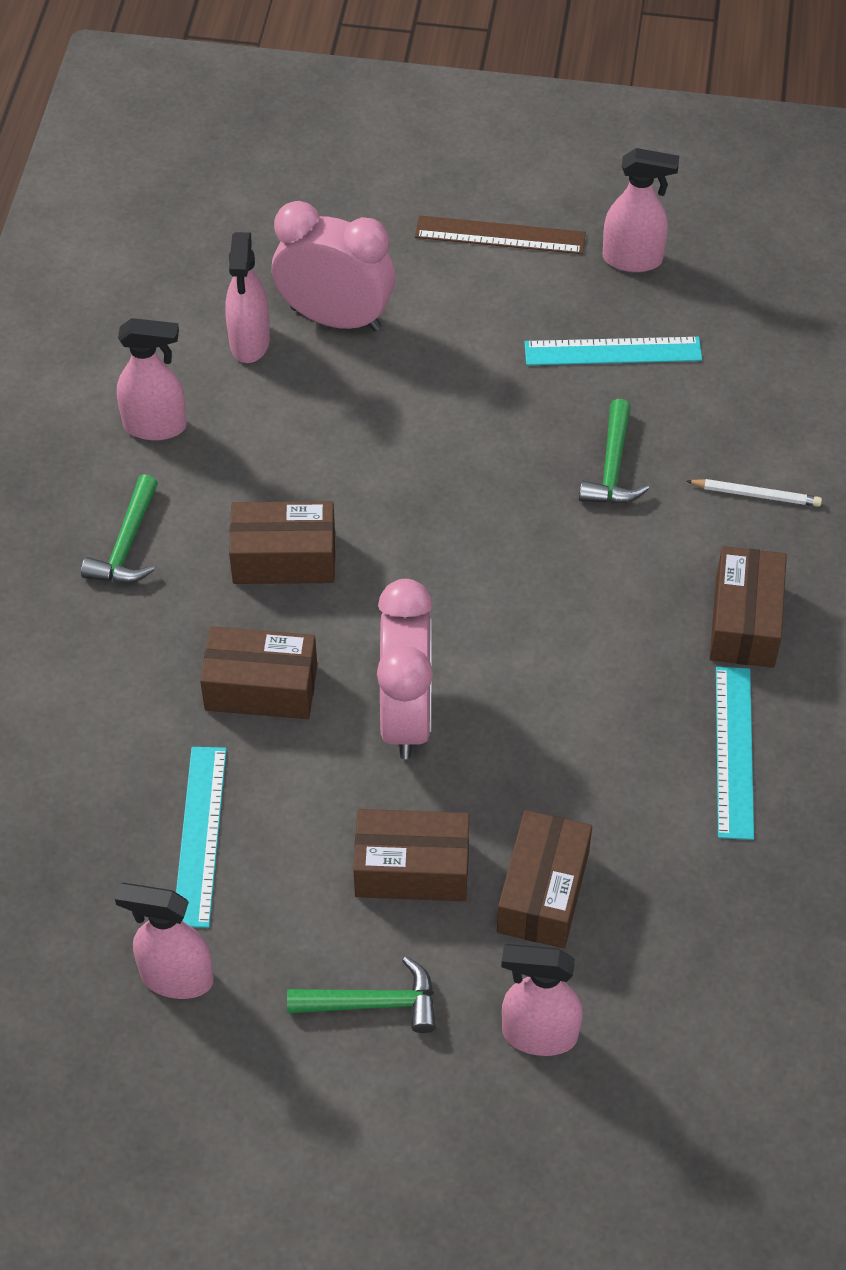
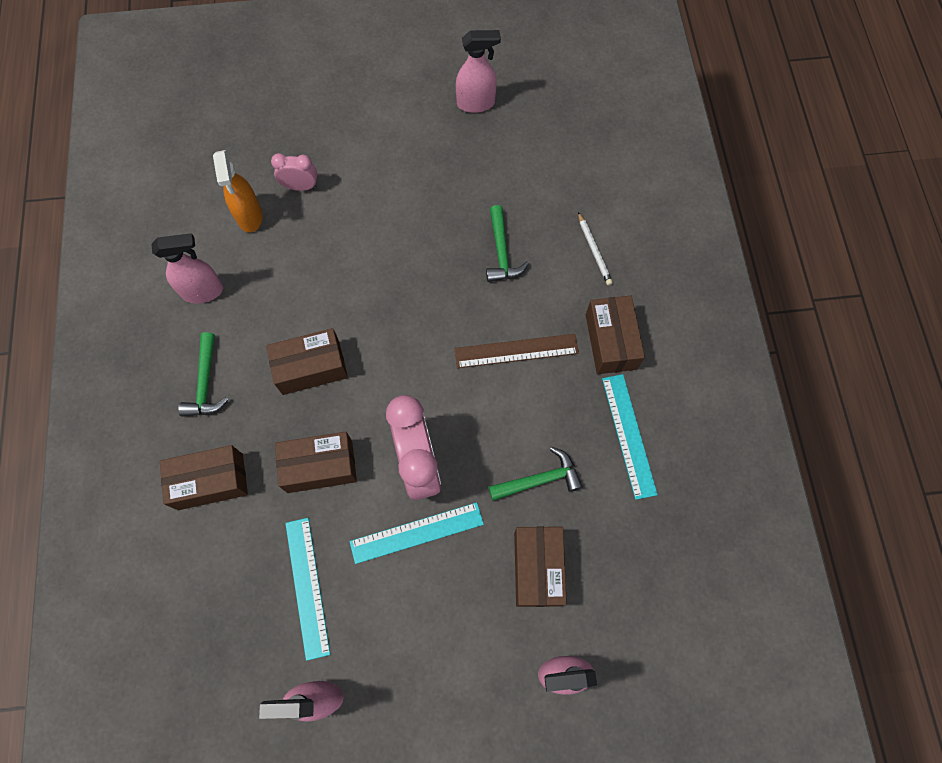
camera: 15 degrees left, 15 degrees up
(249, 342) = (249, 216): pink spray bottle -> orange spray bottle
(335, 318) = (300, 187): pink clock -> pink clock, size x0.52
(373, 1003) = (451, 681): green hammer -> green hammer (540, 479)
(412, 869) = (450, 574): brown box -> brown box (210, 481)
(500, 235) = (389, 105): brown ruler -> brown ruler (516, 351)
(613, 351) = (480, 170): turquoise ruler -> turquoise ruler (416, 532)
(756, 495) = (594, 250): white pencil -> white pencil turned 75 degrees clockwise

